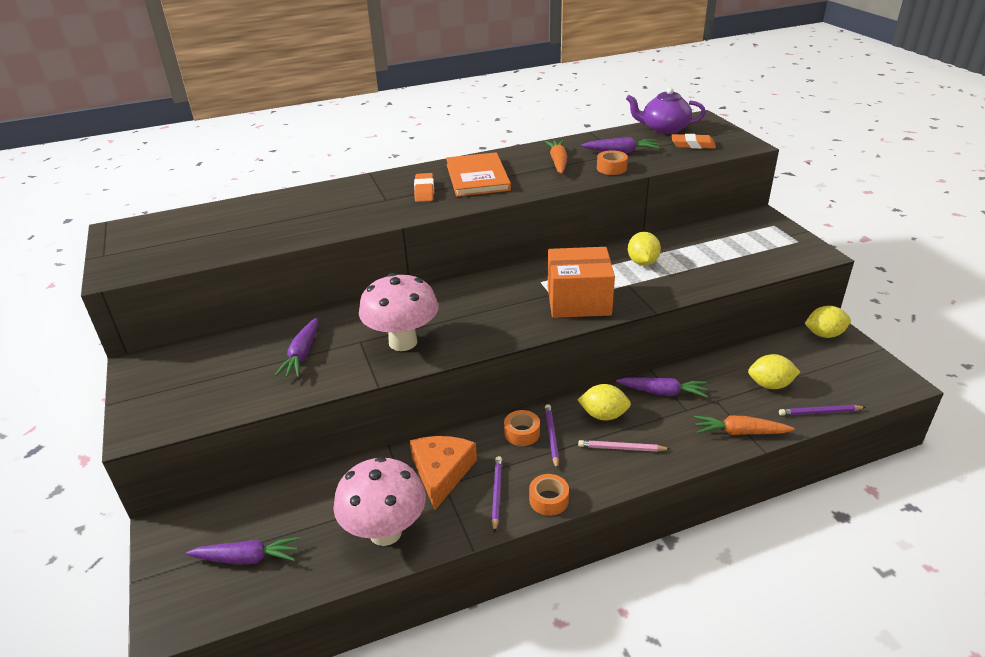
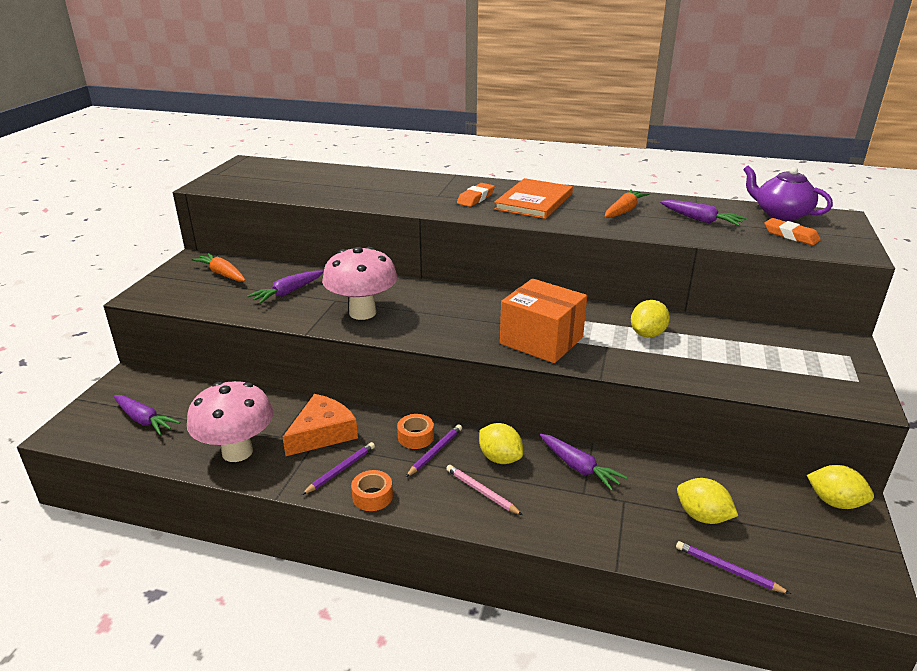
camera: 35 degrees right, 5 degrees down
(611, 168) = (668, 230): orange tape -> none
(740, 432) = (612, 540): orange carrot -> orange carrot (222, 274)

